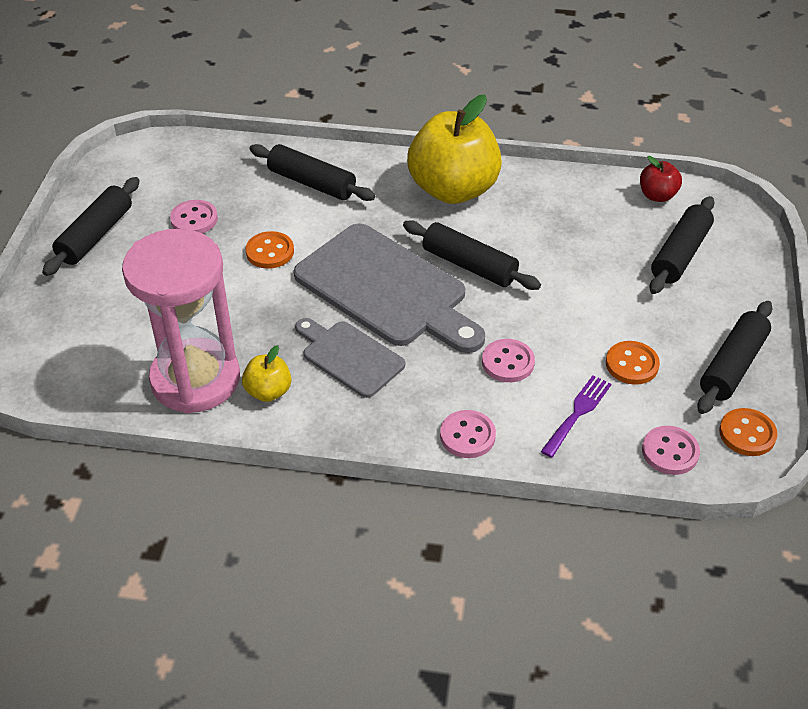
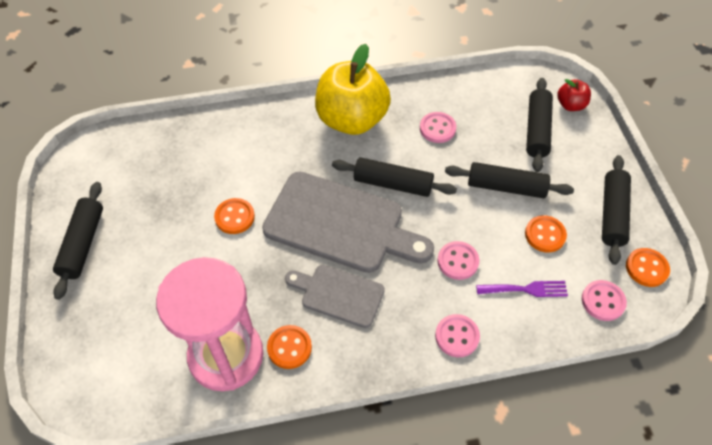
camera: 20 degrees left, 10 degrees up
(194, 219) = (160, 204): pink button -> pink button (437, 128)
(268, 391) = (289, 347): yellow apple -> orange button
(311, 183) = (240, 144): black rolling pin -> black rolling pin (506, 187)
(577, 413) = (526, 289): purple fork -> purple fork turned 75 degrees clockwise
(657, 195) = (500, 84): red apple -> red apple (570, 105)

